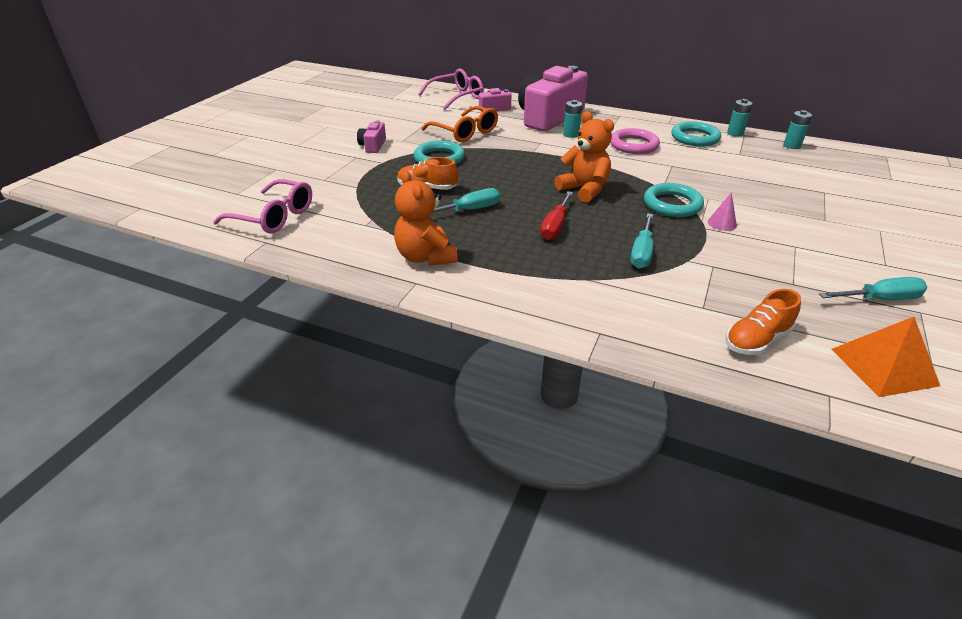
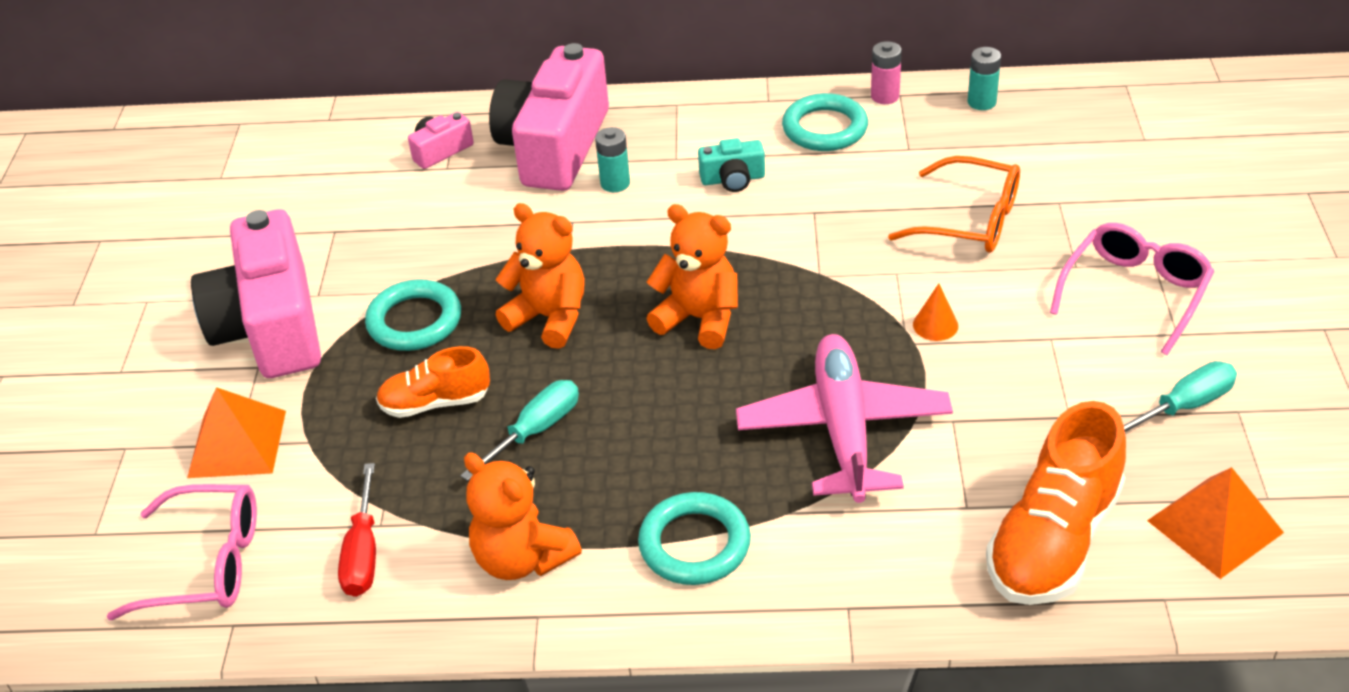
camera: 20 degrees left, 5 degrees up
(325, 179) = (237, 444): none -> orange pyramid
(373, 146) = (271, 327): pink camera -> pink camera, size x2.32
(457, 97) = (351, 138): pink glasses -> pink glasses (1134, 293)
(465, 132) = (423, 236): orange glasses -> orange glasses (969, 220)
(505, 172) = (549, 318): none -> orange teddy bear
(555, 226) = (691, 418): red screwdriver -> red screwdriver (363, 552)
(633, 145) = (733, 179): pink ring -> turquoise camera
(641, 252) = (843, 429): turquoise screwdriver -> pink plane
(672, 204) = (848, 307): turquoise ring -> turquoise ring (694, 544)
(722, 223) = (935, 325): pink cone -> orange cone
(735, 133) = (885, 96): turquoise battery -> pink battery
(756, 340) = (1053, 541): orange shoe -> orange shoe, size x1.71

